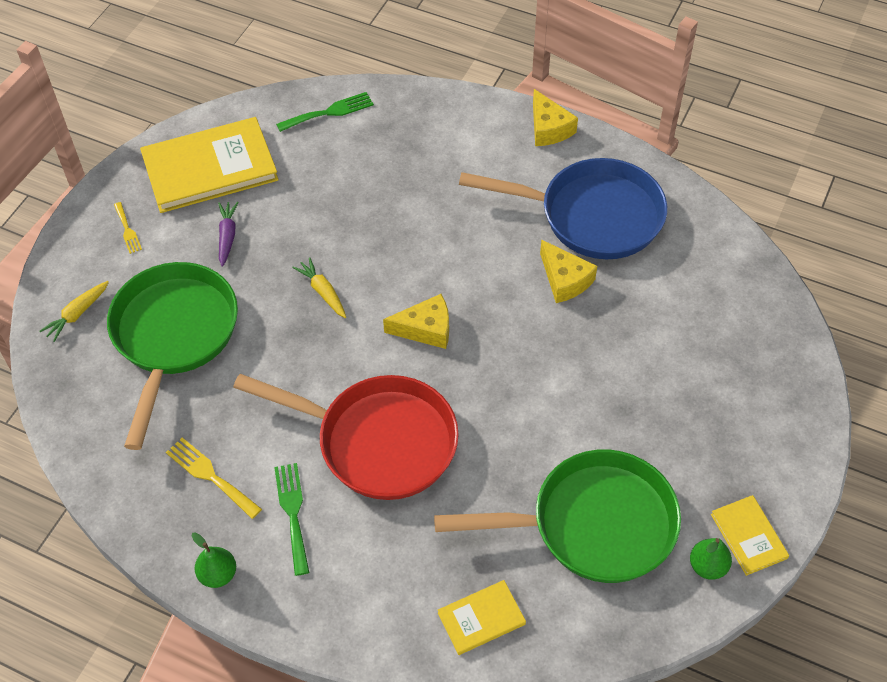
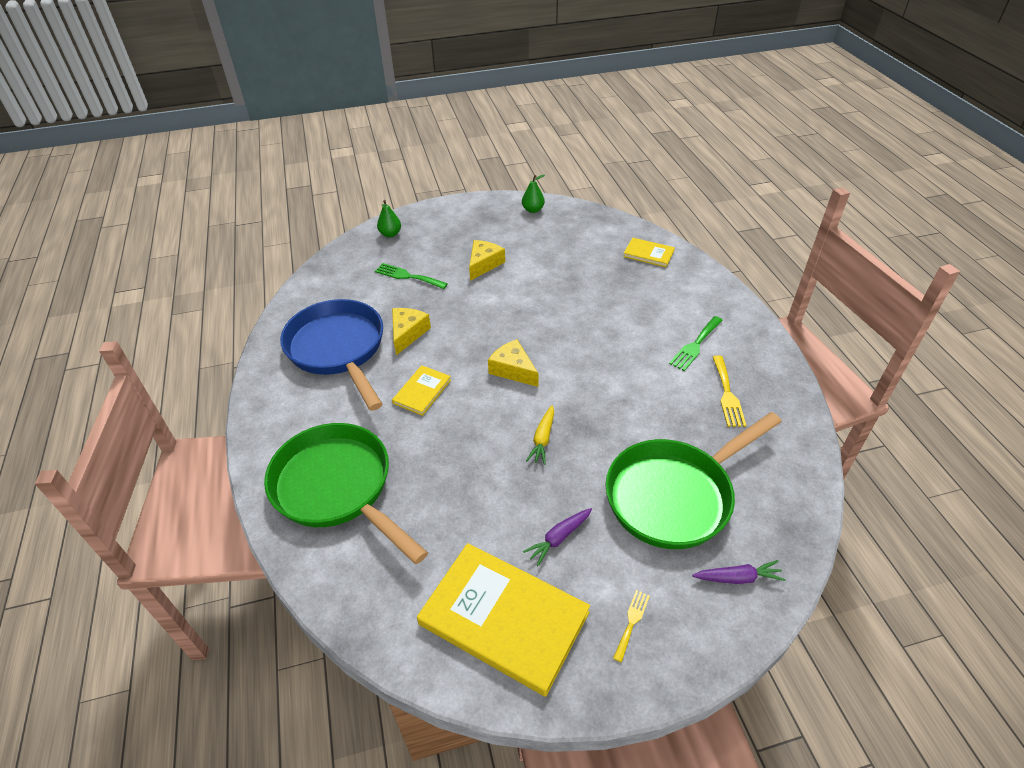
camera: 130 degrees left, 10 degrees down
(77, 314) = (738, 578): yellow carrot -> purple carrot
(218, 574) = (765, 349): green pear -> green pear (390, 234)
(329, 112) = (353, 576): green fork -> green fork (408, 276)
(378, 441) = (611, 341): red pan -> none
(548, 128) = (262, 416): yellow cheese -> yellow cheese (484, 264)
(593, 524) = (556, 247): green pan -> green pan (337, 488)
(748, 536) = (503, 206): yellow book -> yellow book (422, 391)

